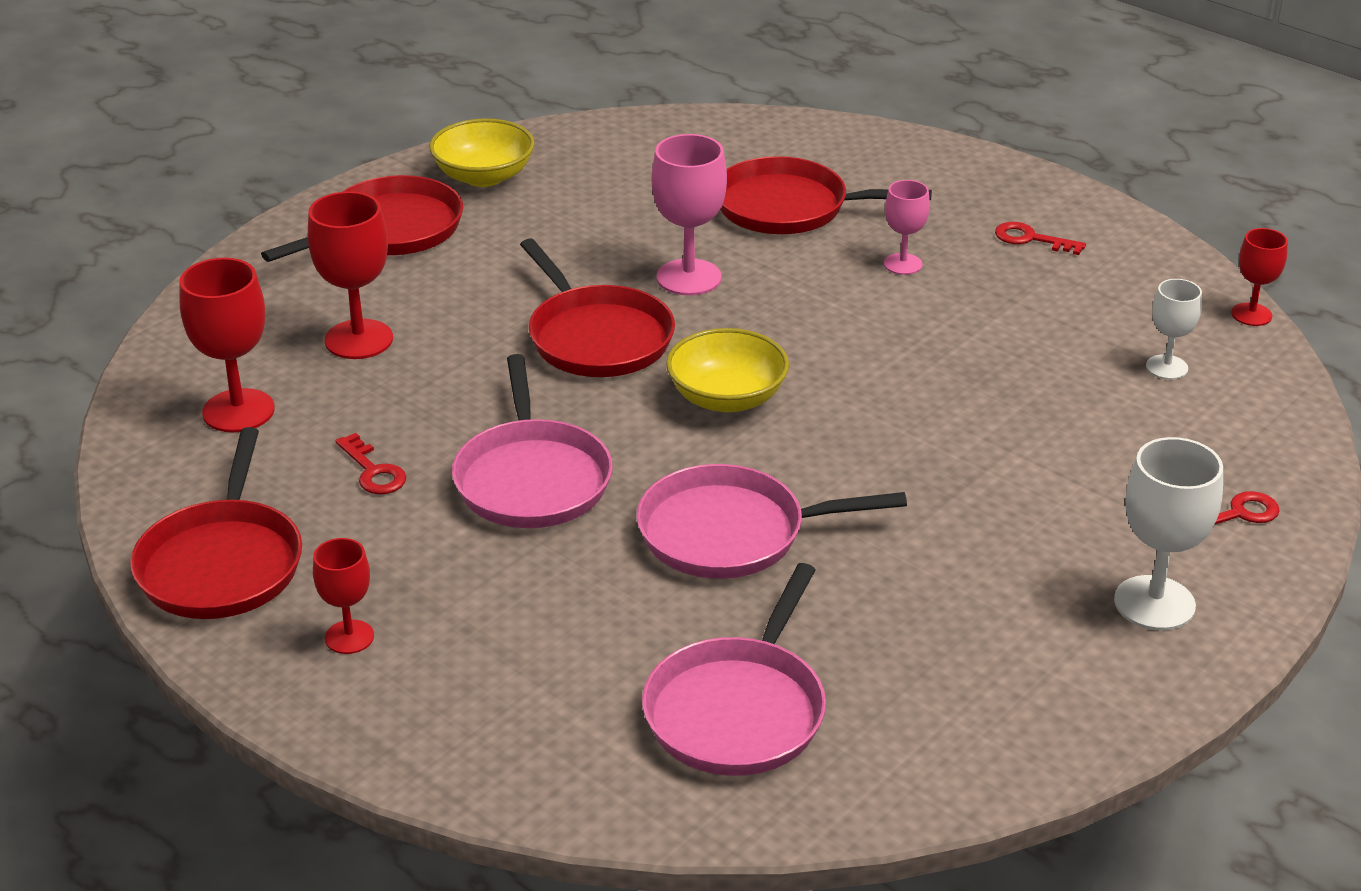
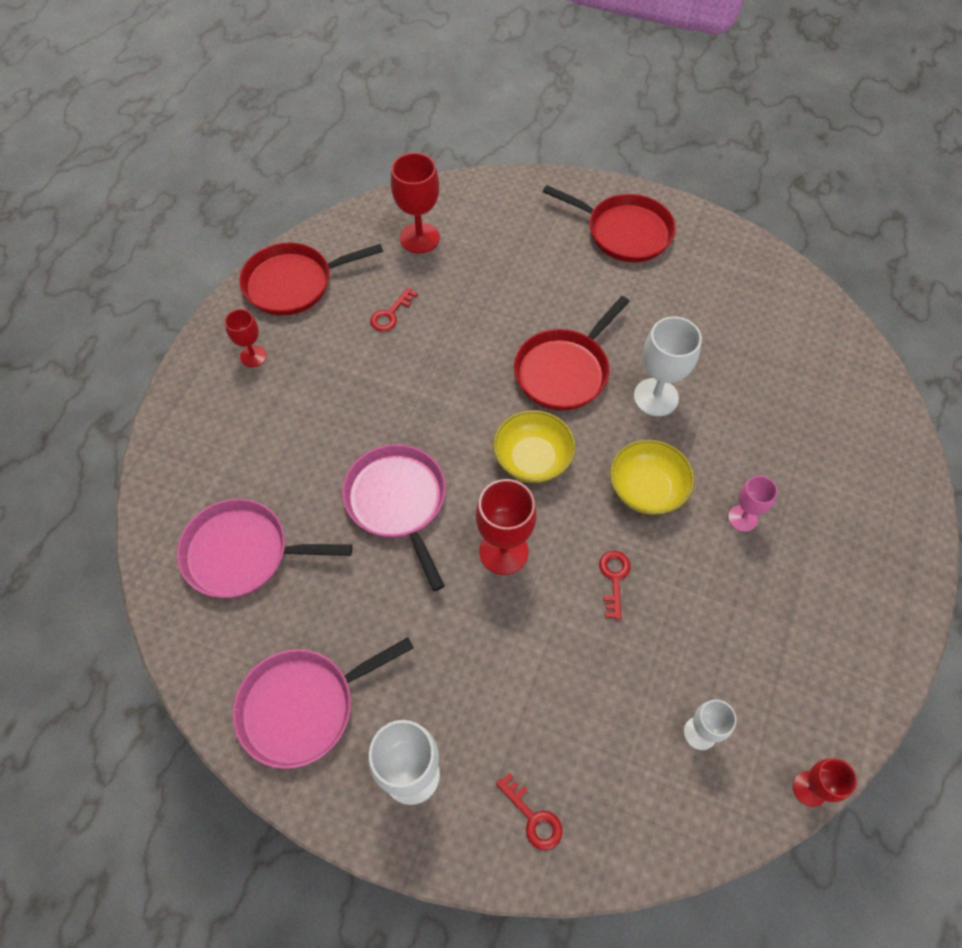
camera: 70 degrees right, 25 degrees up
(359, 339) = (507, 261): red goblet -> red goblet (503, 551)
(484, 176) = (710, 253): yellow bowl -> yellow bowl (646, 489)
(532, 479) = (411, 387): pink pan -> pink pan (303, 707)
(689, 277) = (656, 397): pink goblet -> white goblet
(788, 207) = (775, 427): red pan -> none
(1031, 239) = (827, 597): red key -> red key (614, 578)

